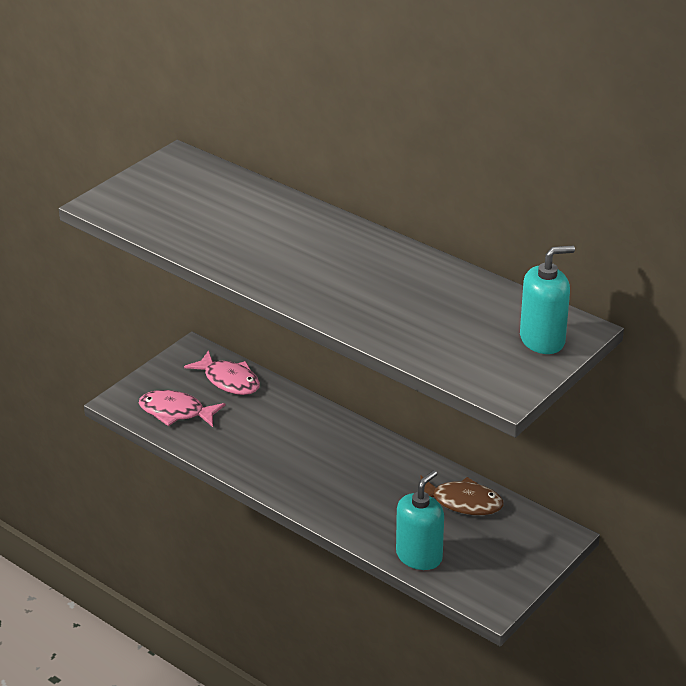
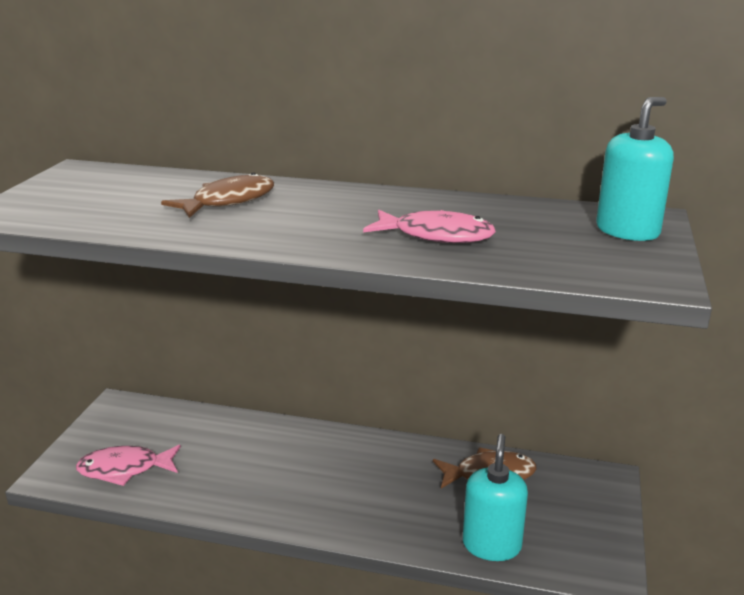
camera: 25 degrees left, 10 degrees down
(229, 380) = (170, 423): pink fish -> pink fish (436, 235)
(269, 229) = (228, 201): none -> brown fish

